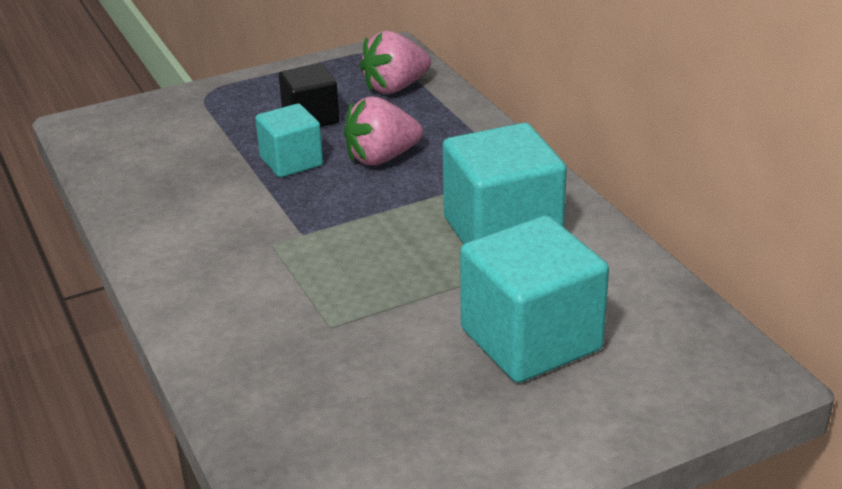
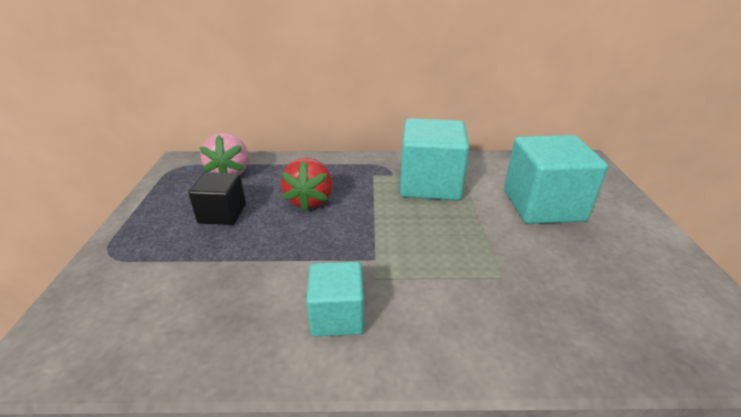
camera: 65 degrees left, 0 degrees up
(291, 161) = (271, 238): turquoise cube -> turquoise cube (337, 316)
(381, 158) = (310, 200): pink strawberry -> red strawberry

